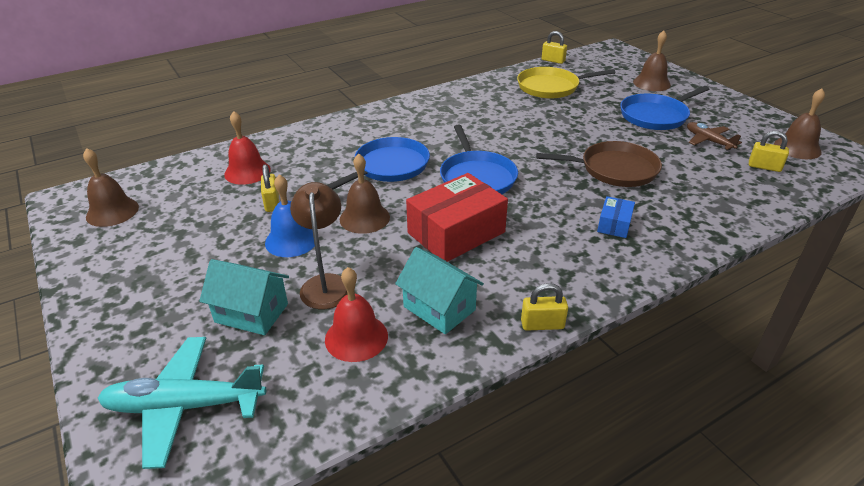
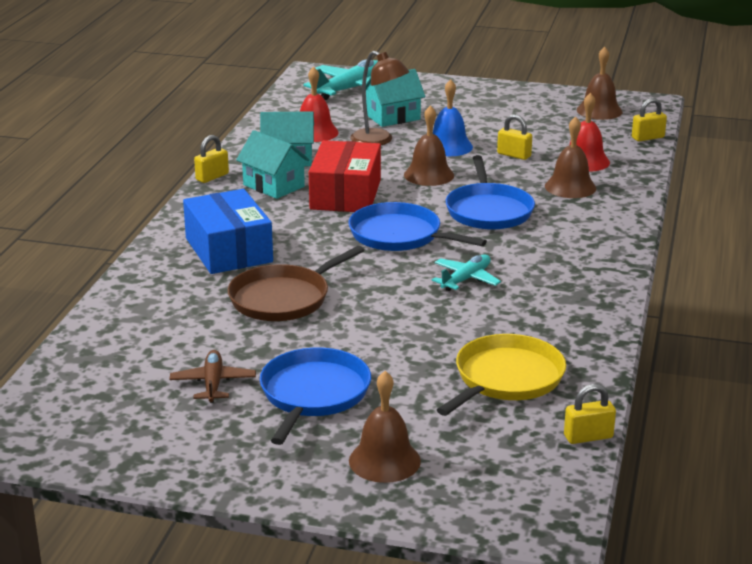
camera: 135 degrees right, 10 degrees down
(487, 133) = (466, 279): none -> turquoise plane
(499, 276) = (273, 186): none -> turquoise house
(614, 224) = (228, 250): blue box -> blue box, size x2.09
(708, 141) = (213, 383): brown plane -> brown plane turned 105 degrees counterclockwise
(764, 167) = (123, 374): yellow padlock -> yellow padlock (648, 138)
(797, 148) = (93, 425): brown bell -> brown bell (570, 187)

